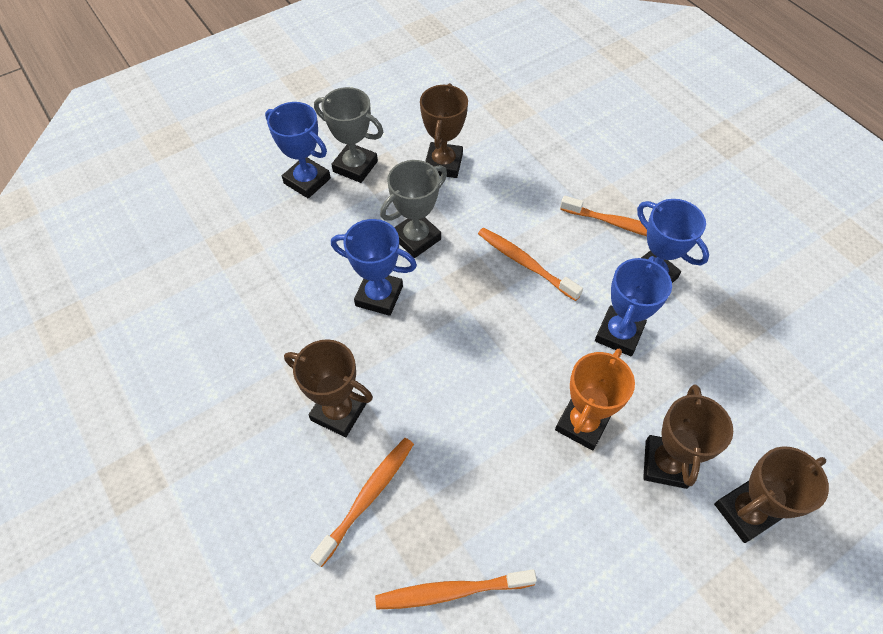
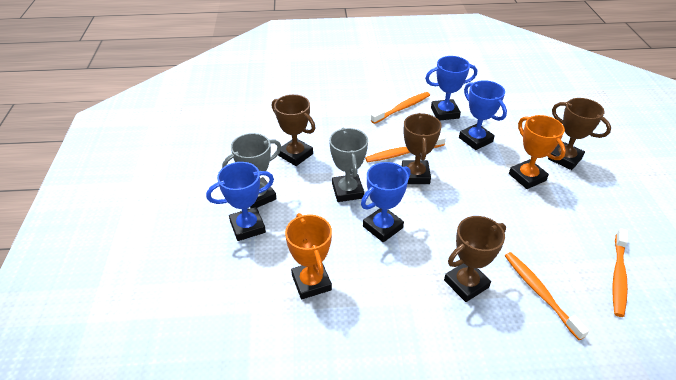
camera: 60 degrees left, 15 degrees down
(263, 268) = (311, 282): none -> orange trophy
(745, 512) = (602, 145): brown trophy -> brown trophy (415, 175)

